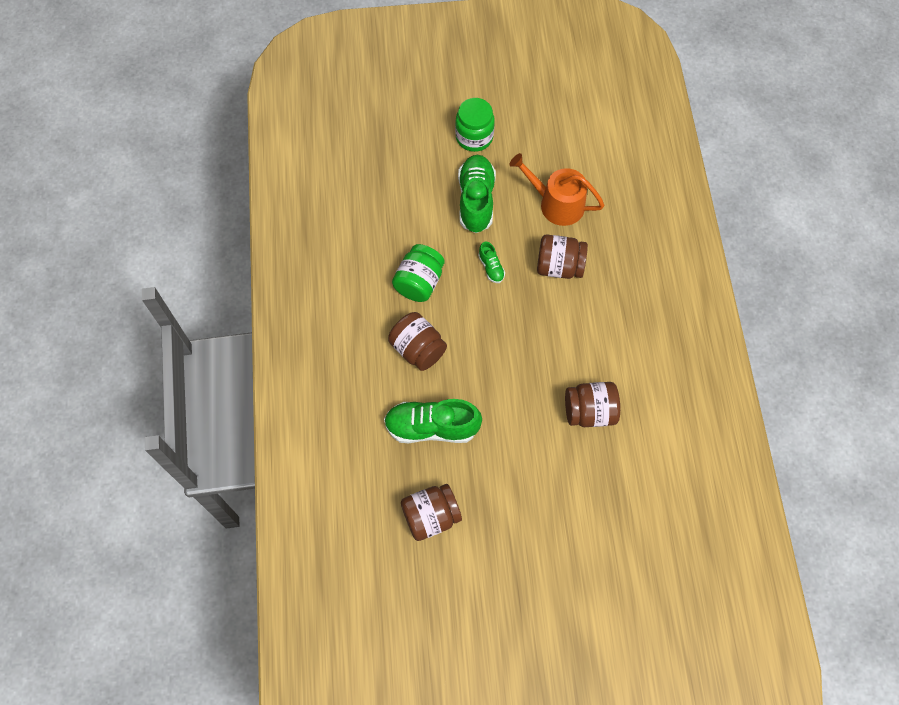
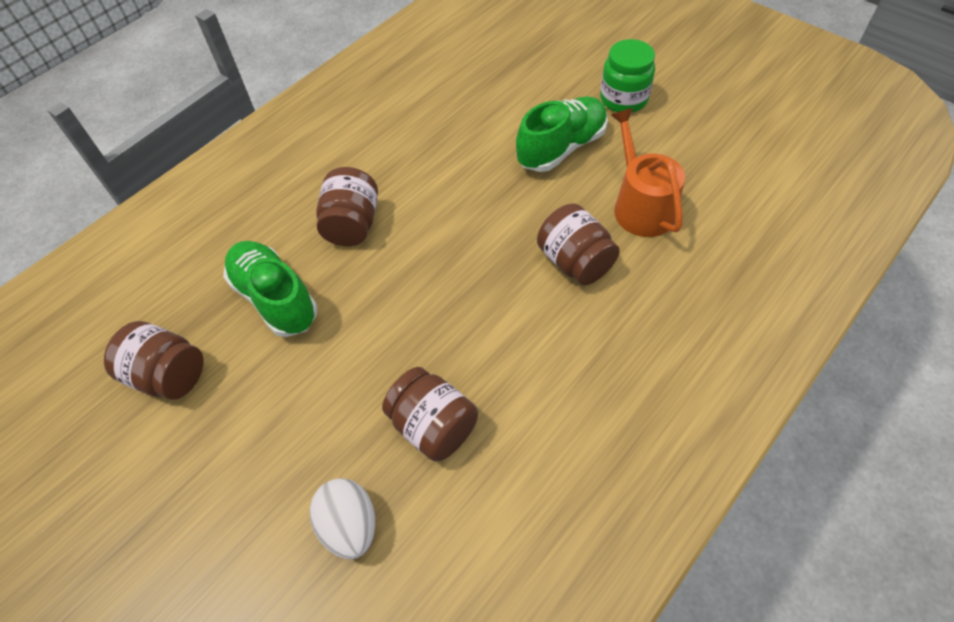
camera: 50 degrees right, 10 degrees down
(419, 282) = (425, 173): green jar -> none
(491, 267) = (505, 211): green shoe -> none
(606, 488) = (350, 526): none -> white egg

